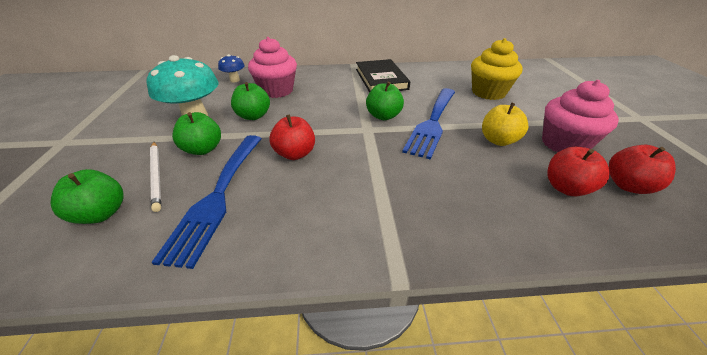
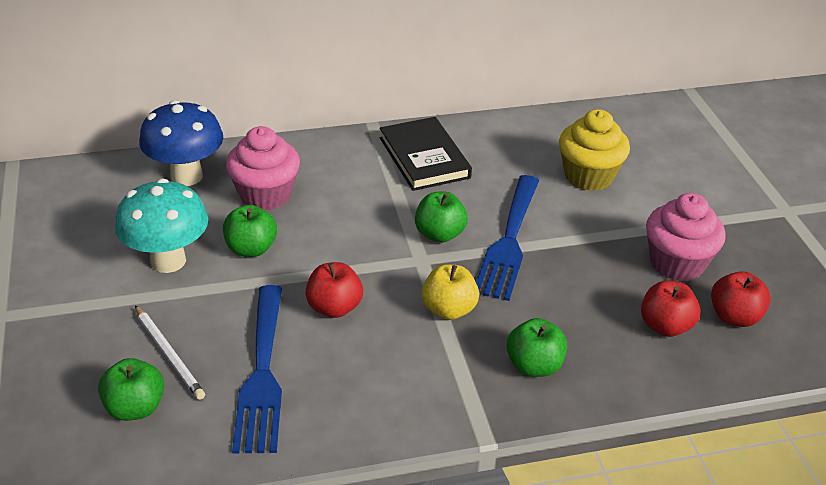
camera: 10 degrees left, 0 degrees up
(203, 149) = (207, 311): green apple -> green apple (534, 366)
(235, 80) = (186, 176): blue mushroom -> blue mushroom, size x1.99
(498, 140) = (595, 264): yellow apple -> yellow apple (449, 310)

